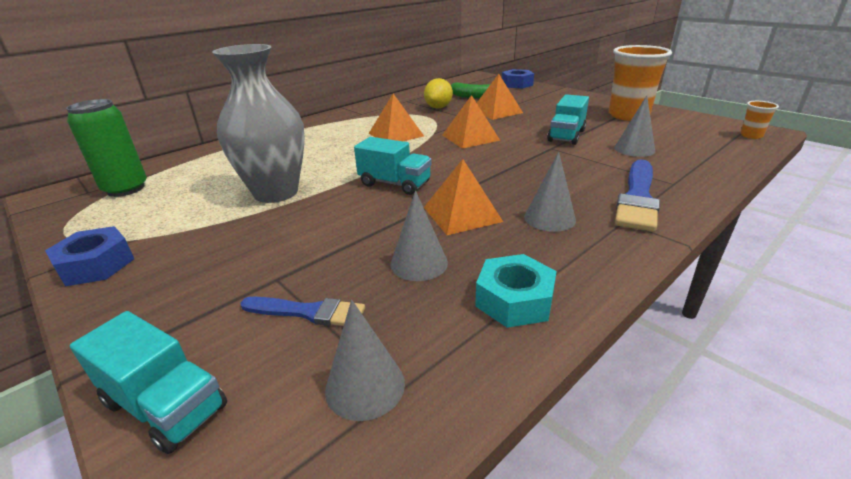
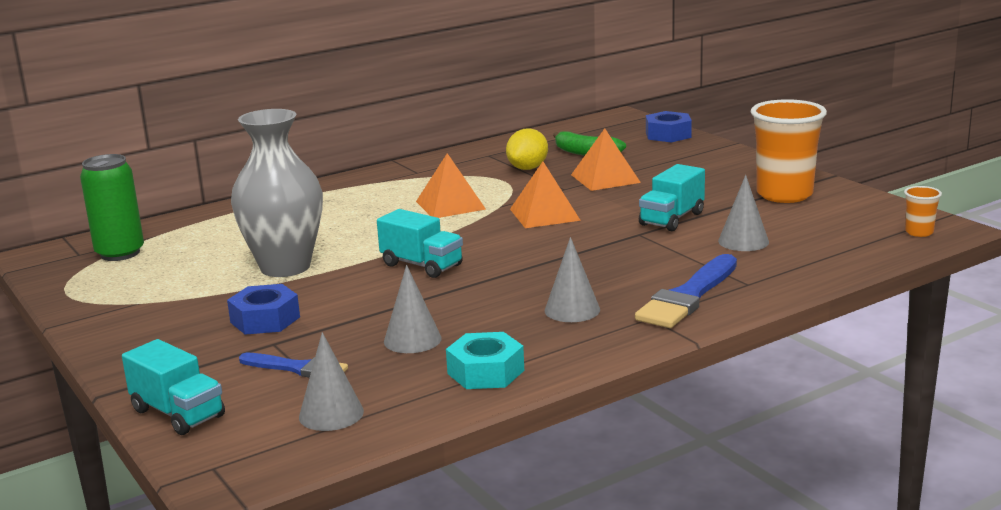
camera: 10 degrees right, 10 degrees down
(96, 265) = (105, 322): blue nut -> blue nut (265, 320)
(462, 214) = (480, 300): orange pyramid -> none

